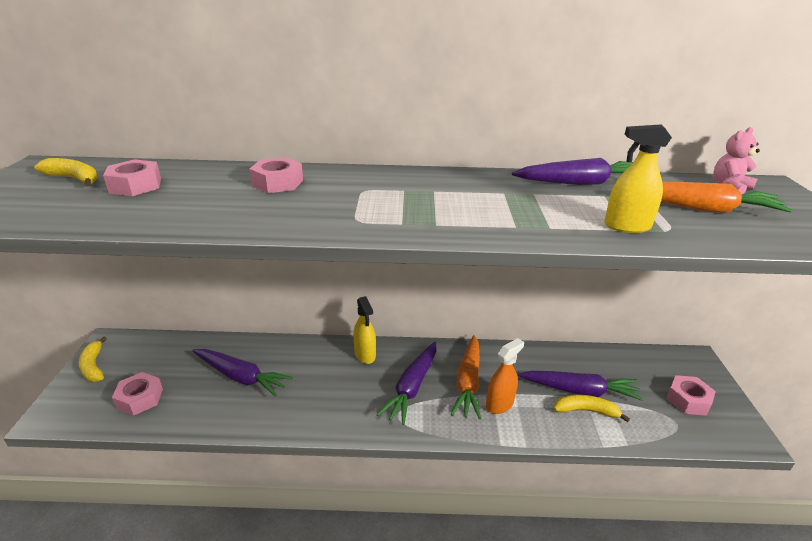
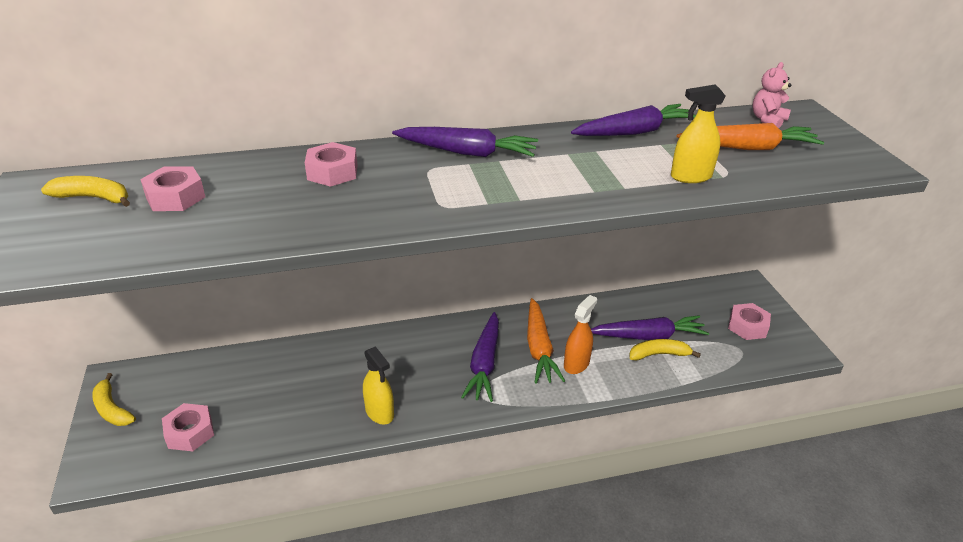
camera: 15 degrees left, 5 degrees up
(240, 377) = (295, 388): purple carrot -> purple carrot (467, 152)
(365, 355) = (422, 339): yellow spray bottle -> yellow spray bottle (379, 412)

